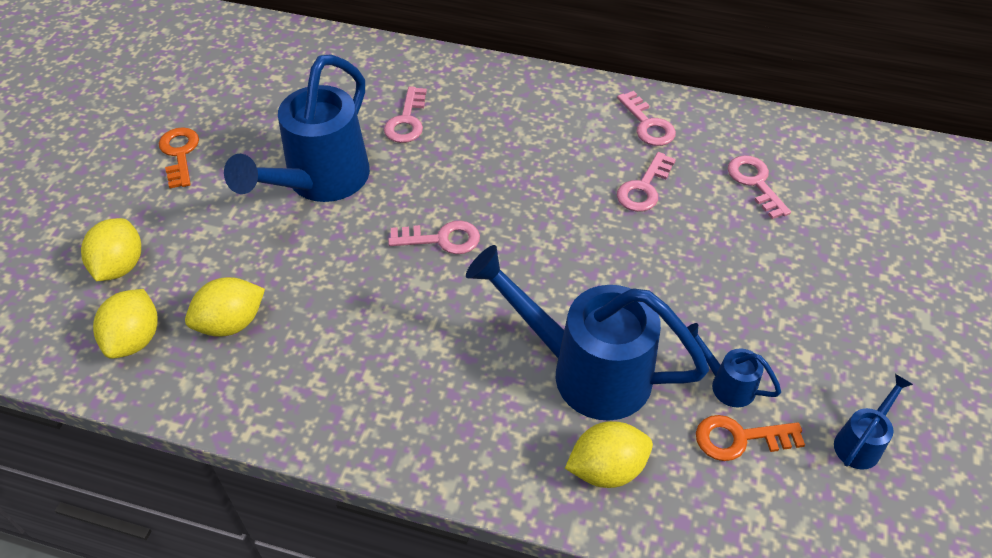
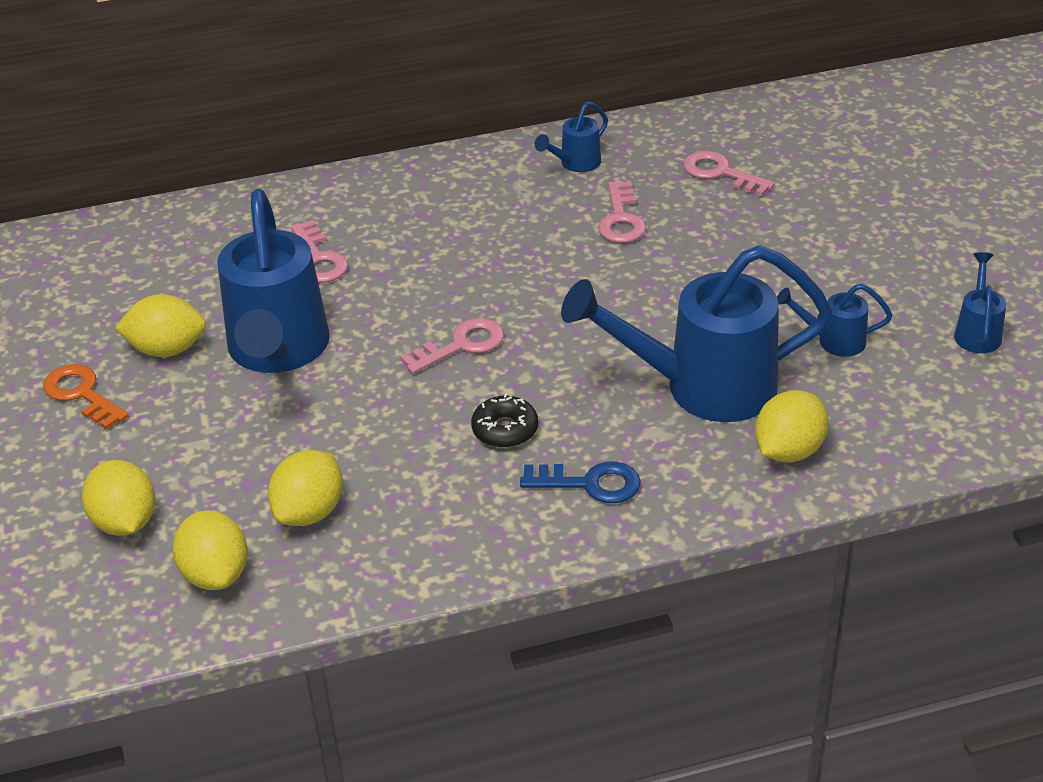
camera: 30 degrees left, 10 degrees down
(256, 145) = (167, 349): none -> yellow lemon
(412, 328) = (505, 430): none -> black donut
(432, 410) = (590, 484): none -> blue key
(647, 124) = (575, 164): pink key -> blue watering can
(740, 438) = (879, 375): orange key -> none

